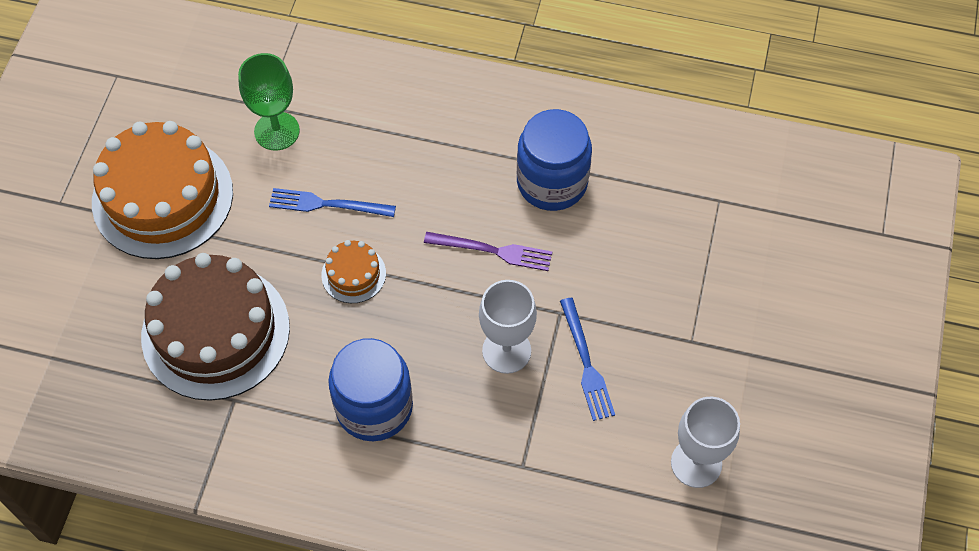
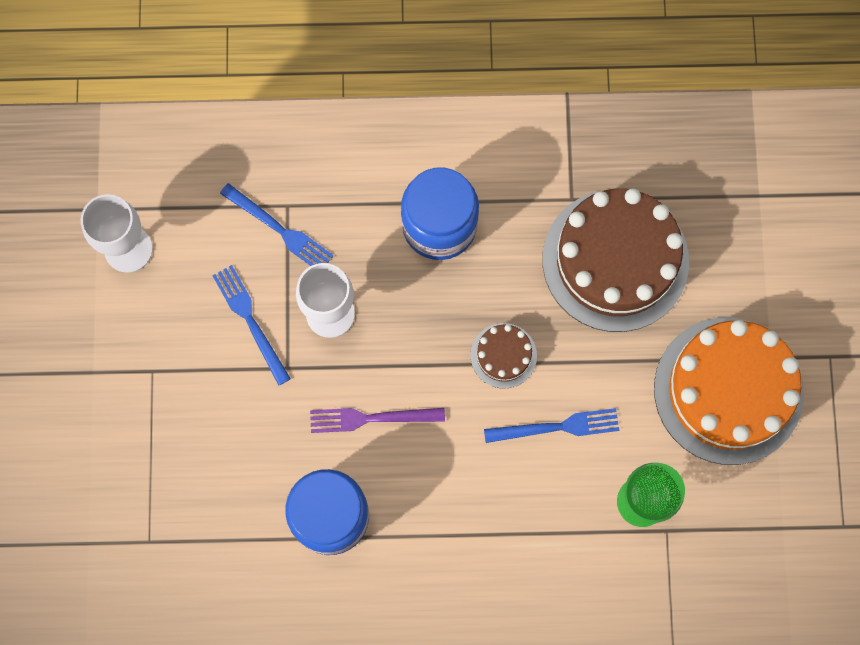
camera: 165 degrees right, 15 degrees up
(353, 274) = (503, 355): orange cake -> brown cake
(536, 443) = (279, 229): none -> blue fork

